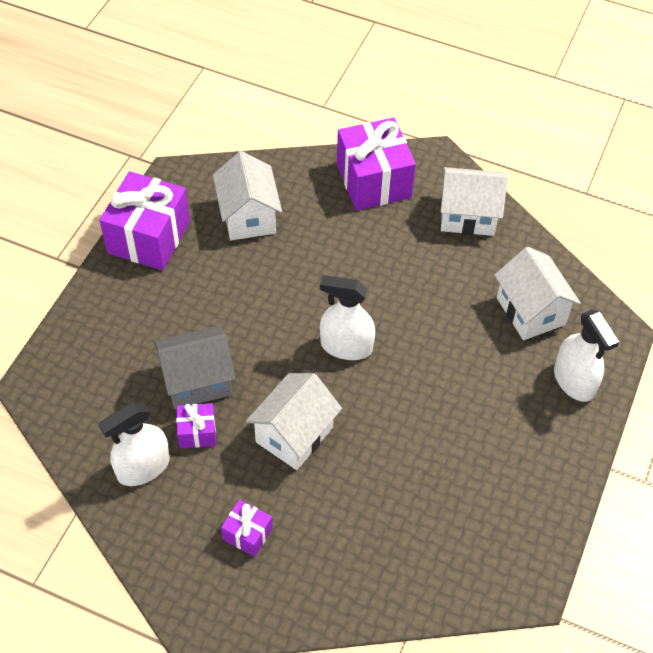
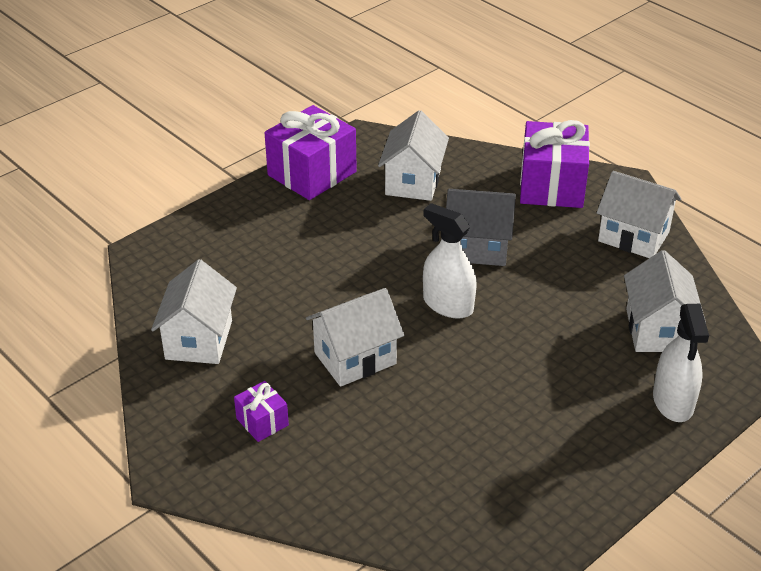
camera: 25 degrees right, 15 degrees down
(143, 467) = (199, 340): white spray bottle -> white house
(197, 381) = (289, 290): grey house -> grey house (477, 248)
(197, 432) = (264, 328): purple gift -> none

